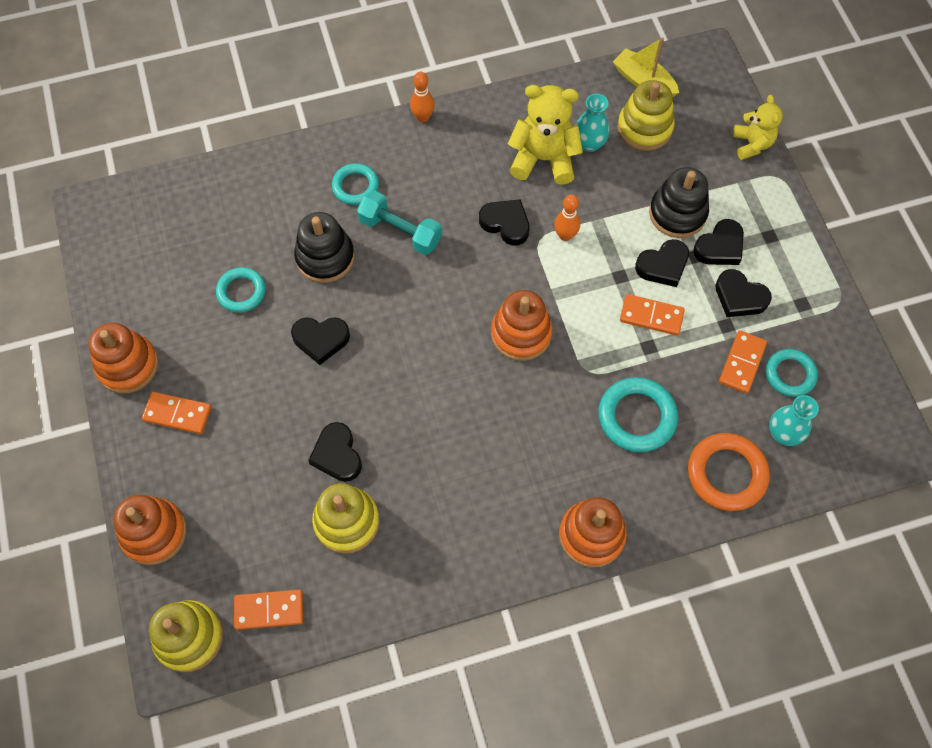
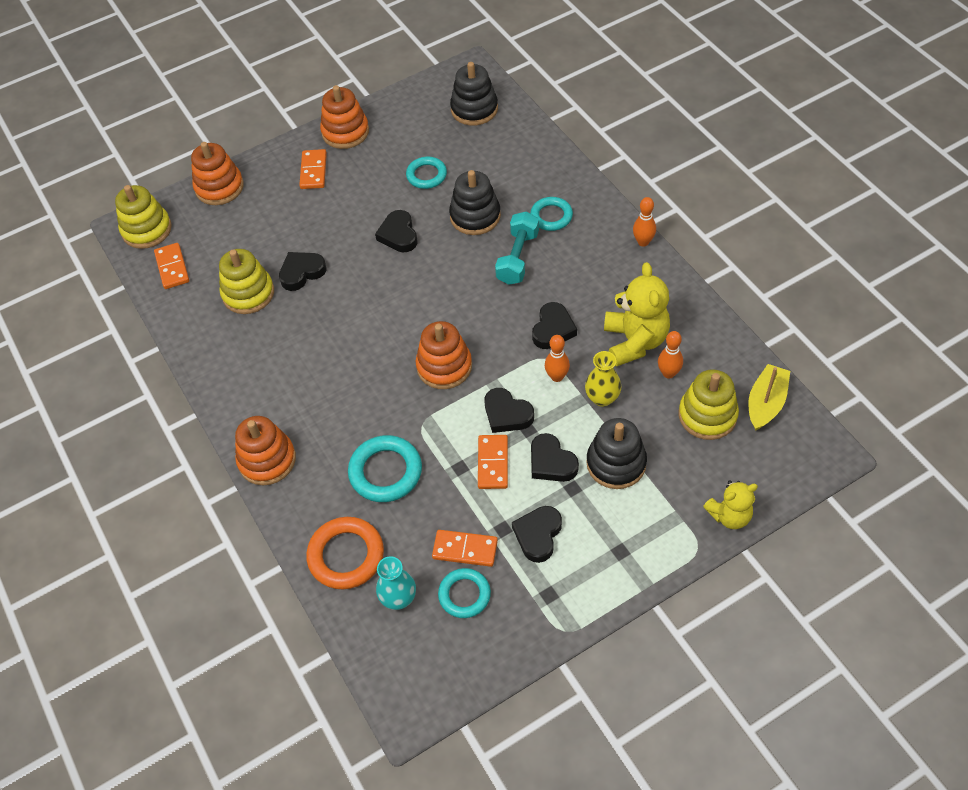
camera: 80 degrees right, 10 degrees down
(159, 220) = (474, 109): none -> black stacking toy
(589, 144) = (668, 373): turquoise vase -> orange bowling pin
(601, 204) = (602, 398): none -> yellow vase
(720, 247) = (590, 507): black heart -> black heart (507, 414)

